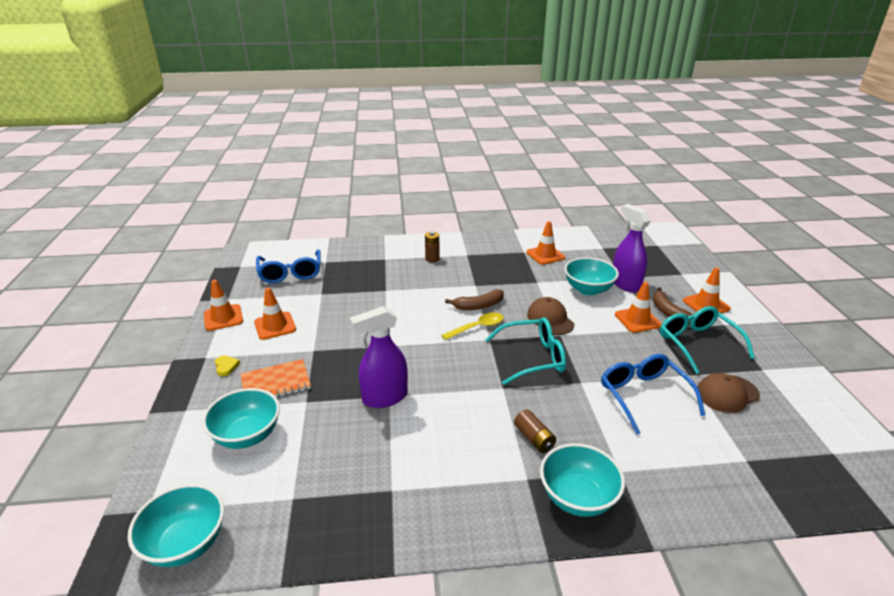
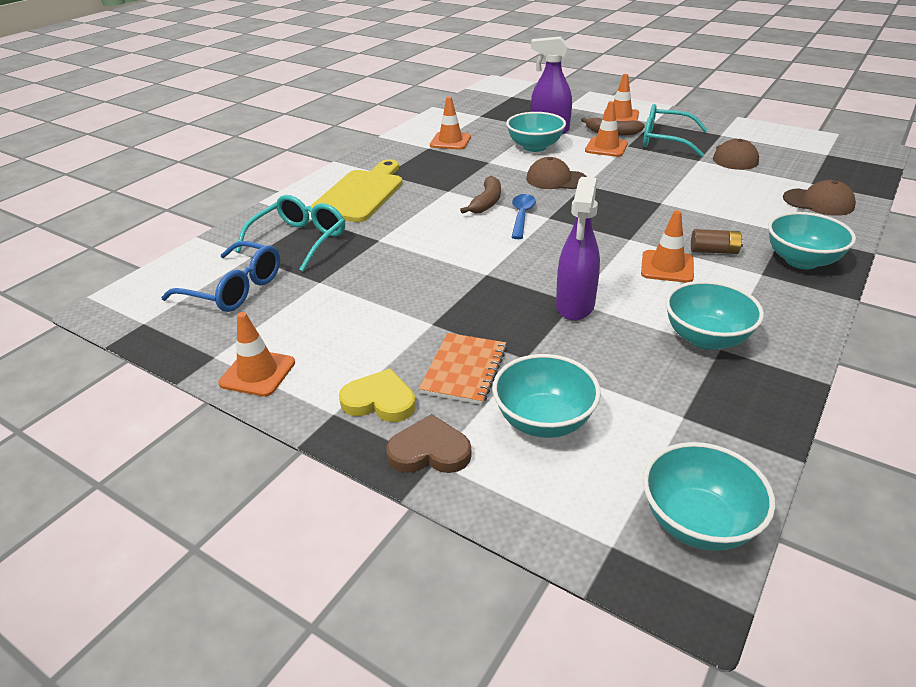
camera: 50 degrees left, 5 degrees up
(193, 404) = (429, 451): none -> brown heart
(226, 366) = (379, 401): yellow heart -> yellow heart, size x1.75
(275, 326) = (340, 336): orange traffic cone -> orange traffic cone (667, 267)
(399, 477) = (706, 338): none -> turquoise bowl
(432, 259) = (361, 193): brown battery -> yellow cutting board
(477, 327) = (521, 216): yellow spoon -> blue spoon
(533, 357) = (603, 209): turquoise glasses -> turquoise glasses (300, 240)
(643, 396) = (706, 186): blue glasses -> none
(710, 477) = (818, 202): none -> brown cap

